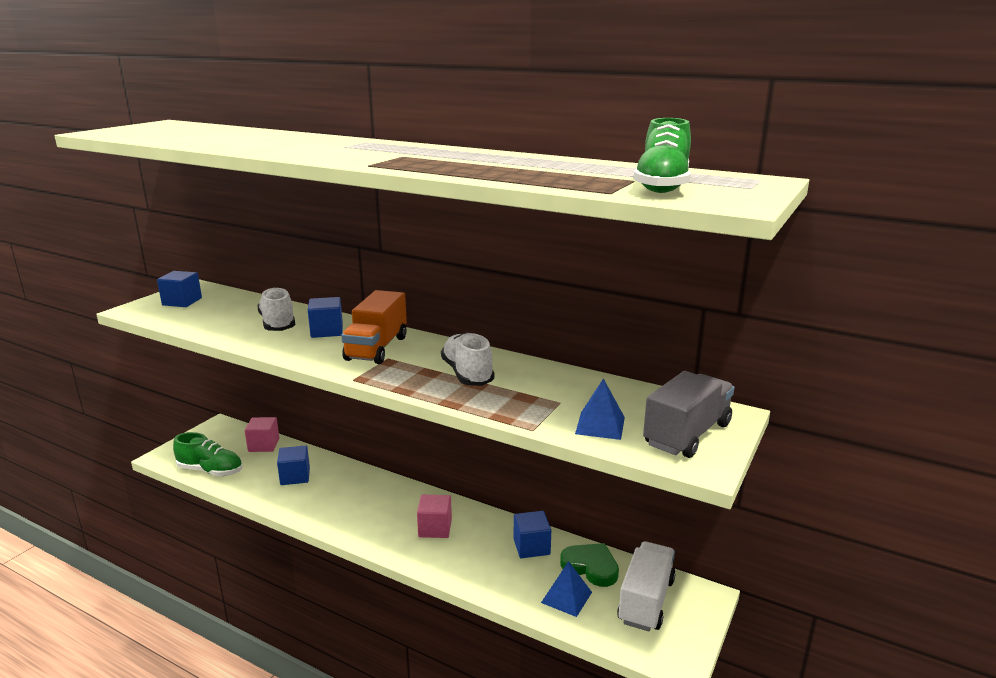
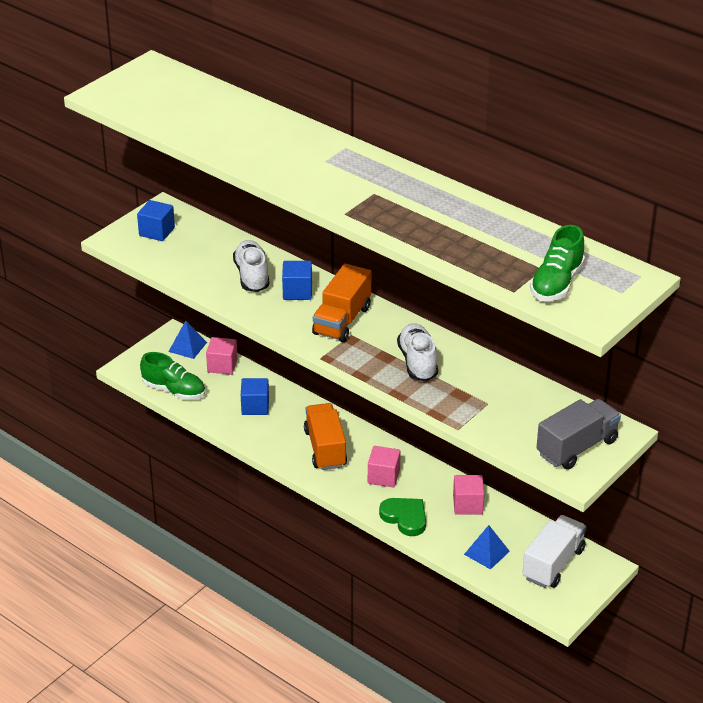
camera: 10 degrees right, 15 degrees up
(369, 507) = (325, 448): none -> orange truck
(531, 547) = (468, 505): blue cube -> pink cube
(591, 567) = (515, 529): green heart -> green heart (405, 518)
(600, 425) = (512, 431): blue pyramid -> blue pyramid (187, 347)

